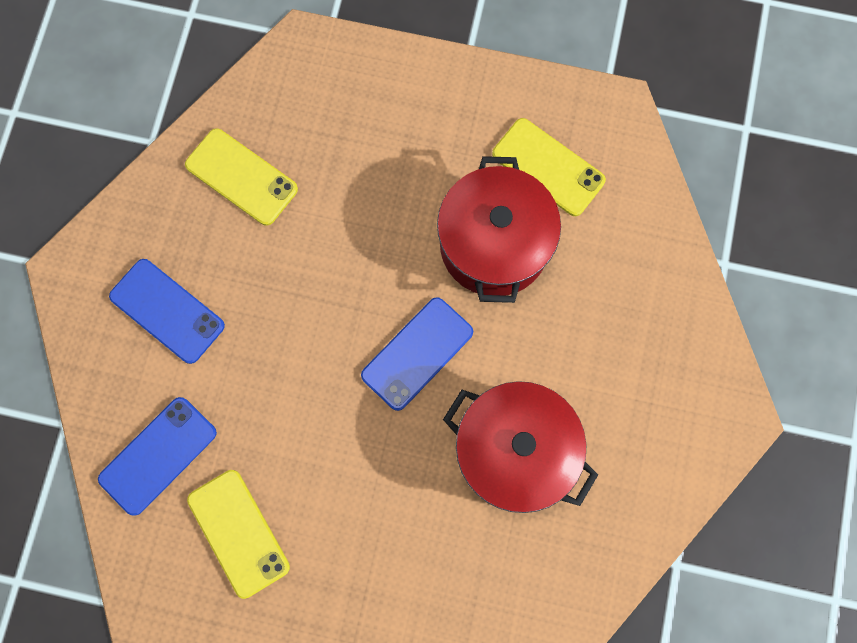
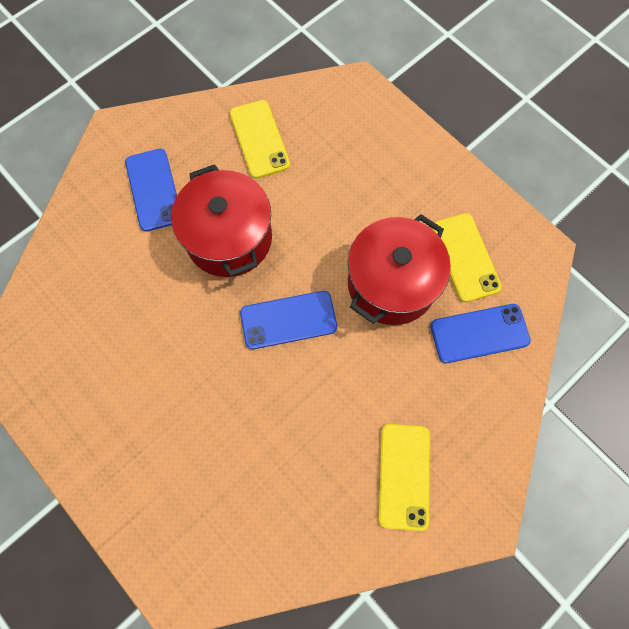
camera: 35 degrees right, 5 degrees down
(158, 455) = (80, 273): blue phone -> blue phone (479, 333)
(238, 533) = (90, 355): yellow phone -> yellow phone (404, 476)
(514, 451) = (306, 429): red pot -> red pot (229, 238)

